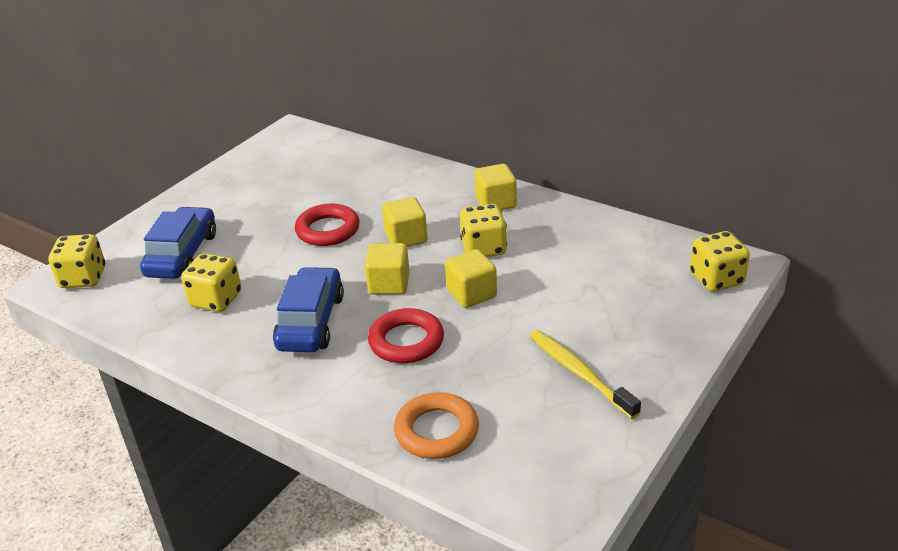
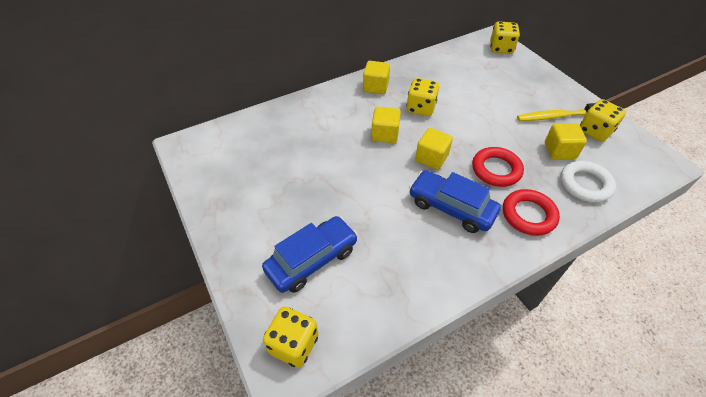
camera: 65 degrees left, 15 degrees up
(182, 255) = (312, 260): blue car -> blue car turned 105 degrees clockwise
(216, 300) = (391, 253): yellow dice -> yellow dice (595, 131)
(328, 230) = (345, 167): red ring -> red ring (528, 215)
(436, 431) = (585, 184): orange ring -> white ring
(471, 294) = (464, 128): yellow cube -> yellow cube (559, 151)

